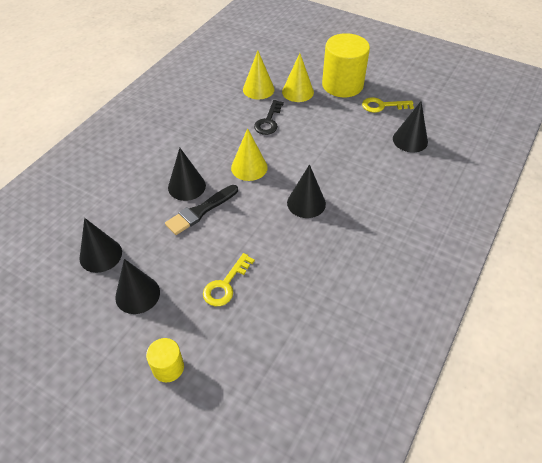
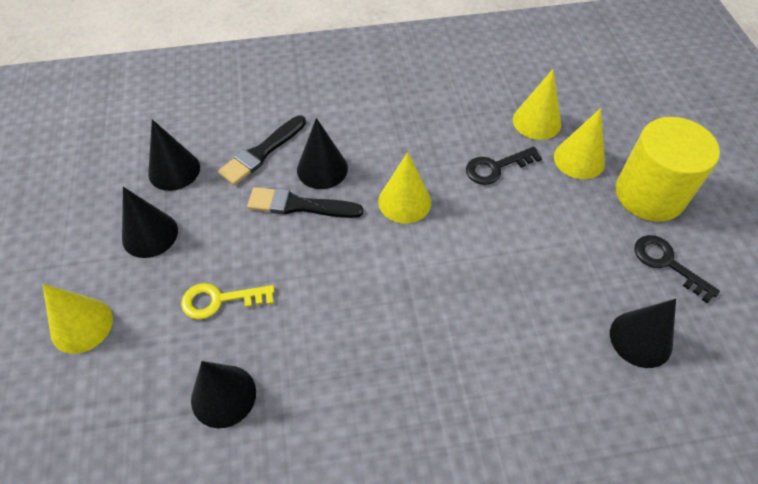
camera: 50 degrees right, 5 degrees up
(141, 205) = (261, 152): none -> black brush
(168, 367) = (81, 325): yellow cylinder -> yellow cone
(306, 203) = (406, 295): black cone -> black cone (223, 396)
(382, 106) = (667, 263): yellow key -> black key

